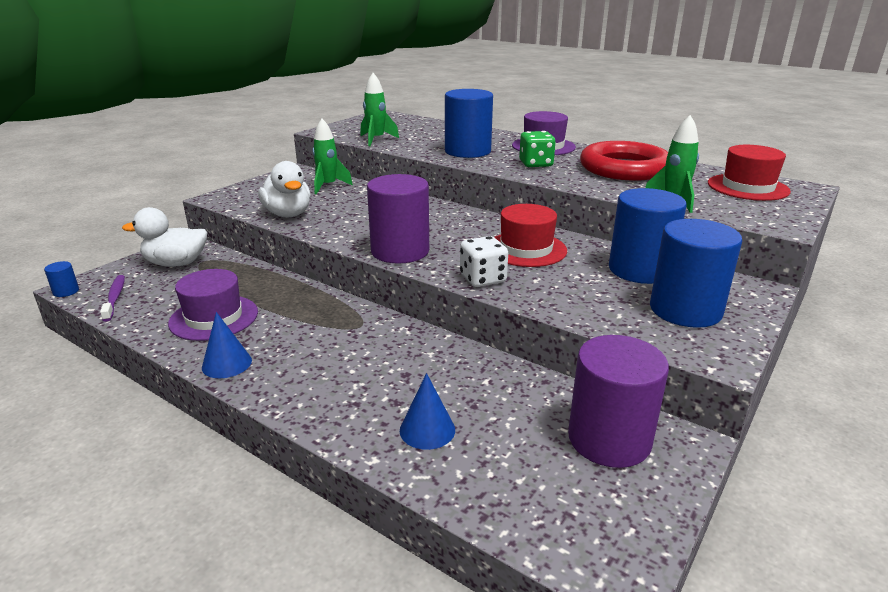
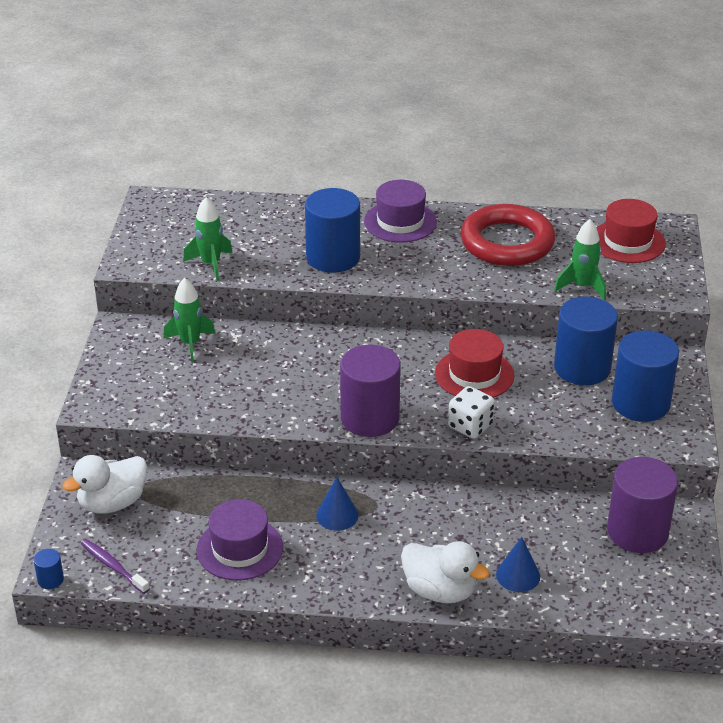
camera: 30 degrees left, 10 degrees up
(227, 364) = (311, 586): blue cone -> blue cone (337, 515)
(288, 214) = (204, 405): white duck -> white duck (440, 591)
(536, 164) = (421, 261): green dice -> none

